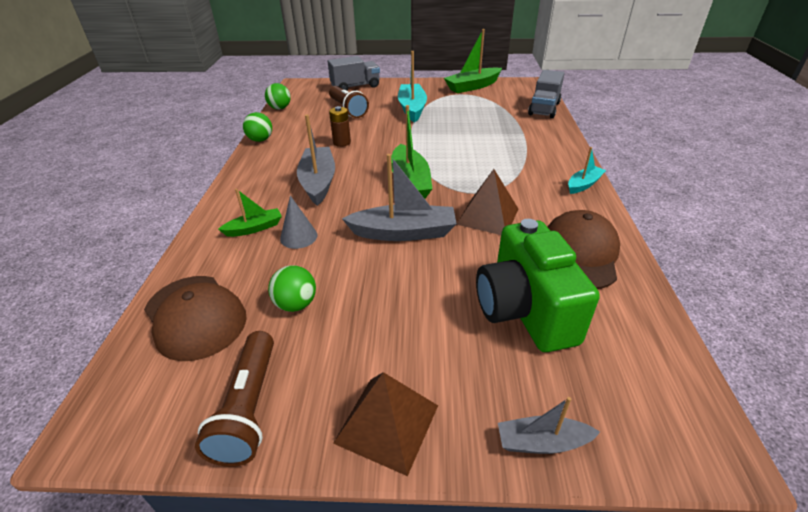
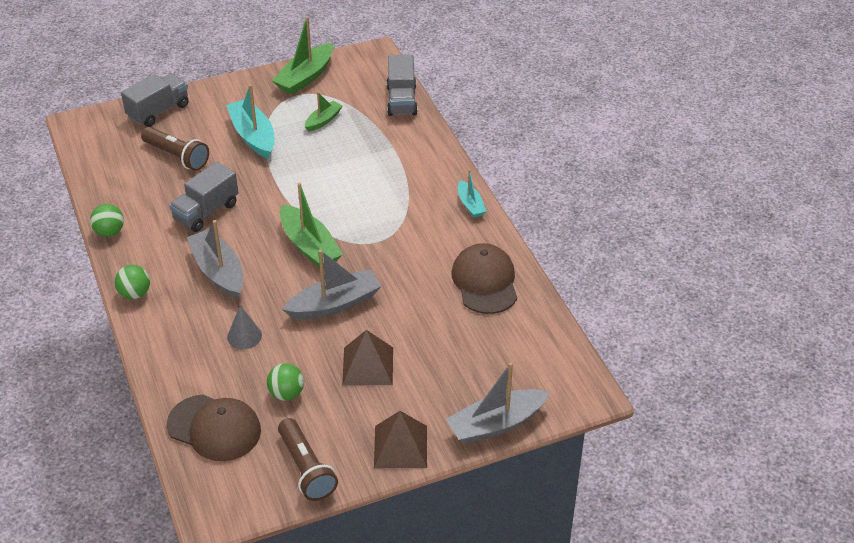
camera: 25 degrees left, 5 degrees up
(254, 228) = (197, 340): green boat -> green boat (323, 120)
(280, 108) = (90, 175): green ball -> green ball (135, 293)
(342, 142) = (206, 212): brown battery -> grey truck
(488, 216) = (399, 265): brown pyramid -> brown pyramid (368, 366)
(524, 310) = (459, 344): green camera -> none
(542, 442) = (496, 424): grey boat -> grey boat, size x1.78
(583, 184) = (470, 204): turquoise boat -> turquoise boat turned 135 degrees clockwise

